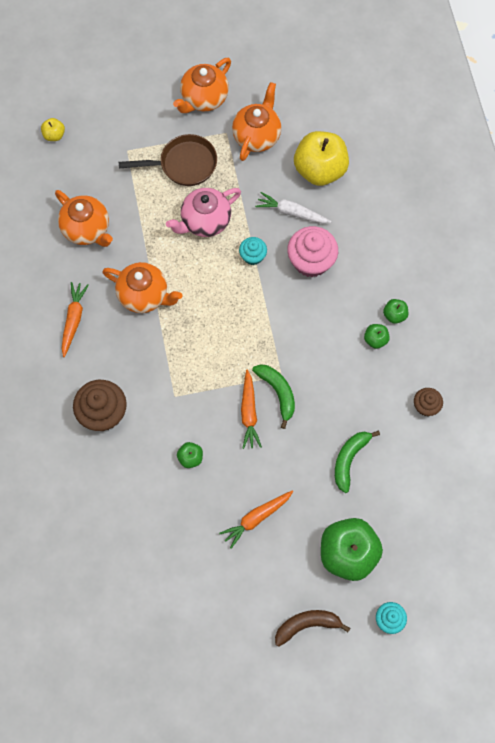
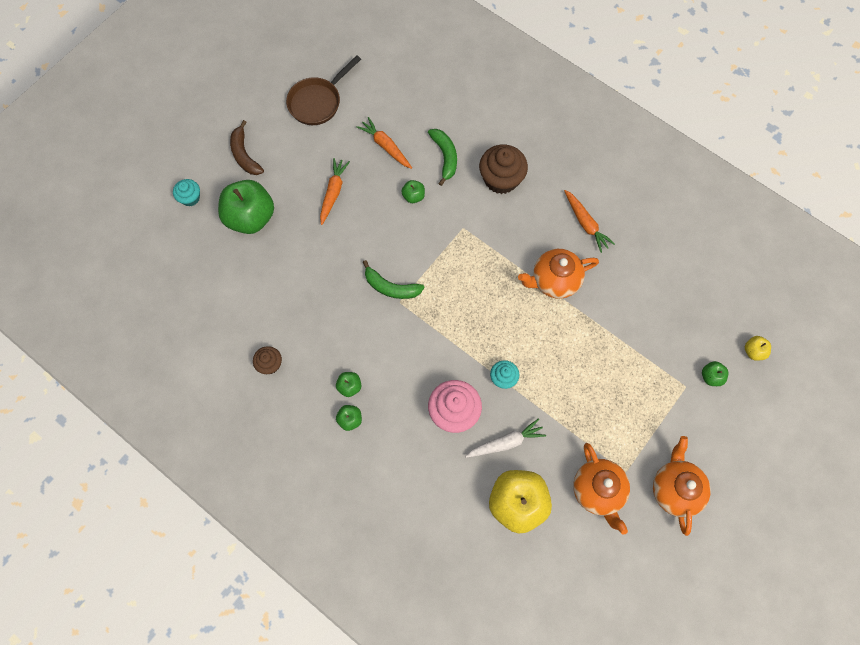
camera: 140 degrees right, 0 degrees up
(87, 229) = (647, 296): orange teapot -> none
(102, 142) = (711, 377): none -> green apple
(183, 164) = (630, 412): brown pan -> brown pan (318, 102)
(205, 221) = (566, 376): pink teapot -> none
(249, 413) = (399, 257): orange carrot -> orange carrot (385, 146)
(307, 625) = (244, 155): brown banana -> brown banana turned 120 degrees clockwise
(349, 460) = (298, 280): green banana -> green banana (445, 157)

